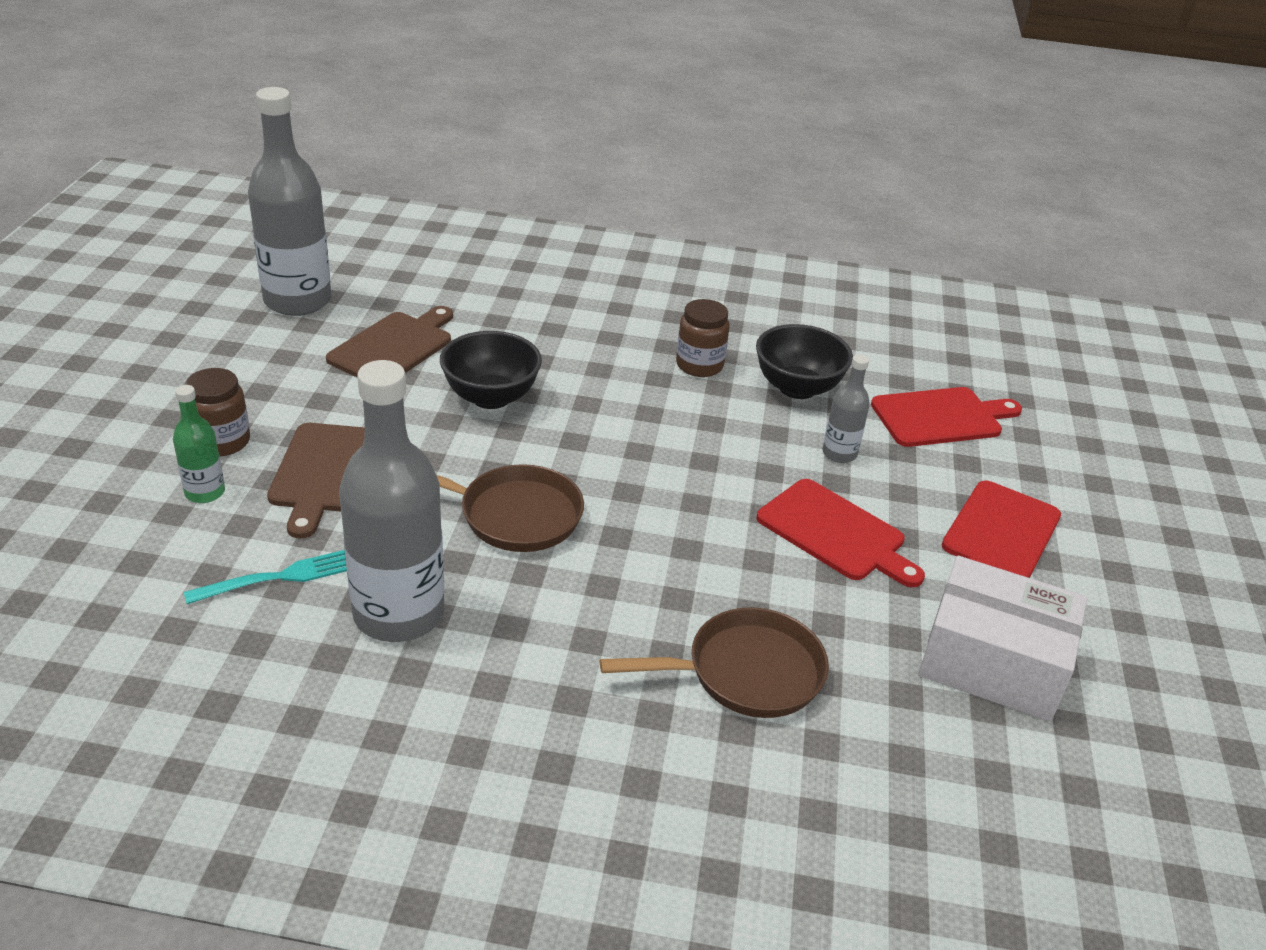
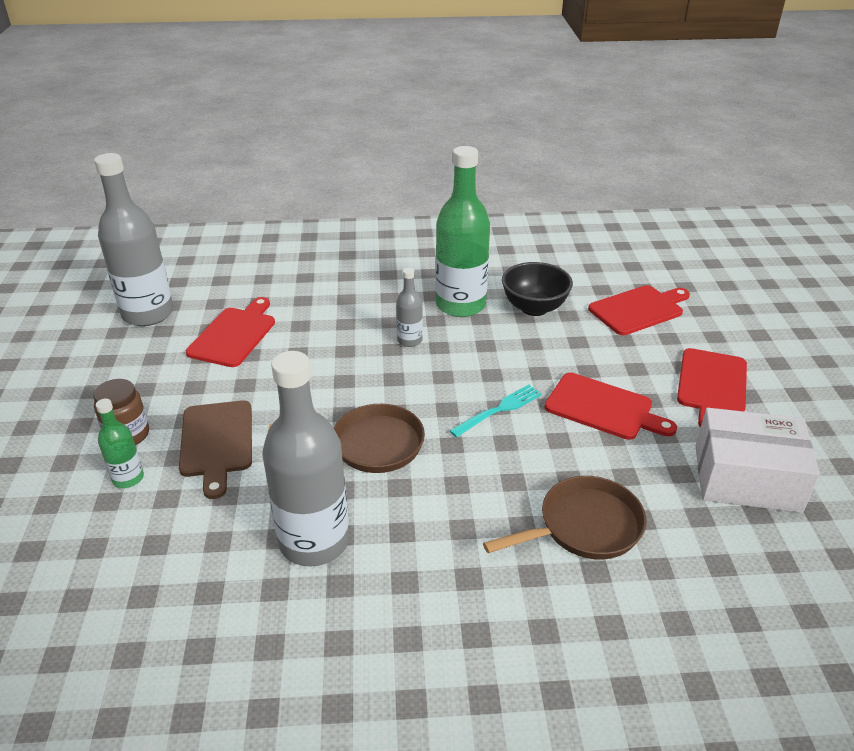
camera: 10 degrees left, 0 degrees up
(278, 577) = (210, 534): turquoise fork -> turquoise fork (499, 410)
(394, 347) = (234, 335): brown cutting board -> red cutting board
(491, 397) = (320, 358): black bowl -> none
(699, 365) = (460, 305): brown jar -> green bottle
(839, 453) = (582, 349): grey bottle -> grey bottle (409, 340)

